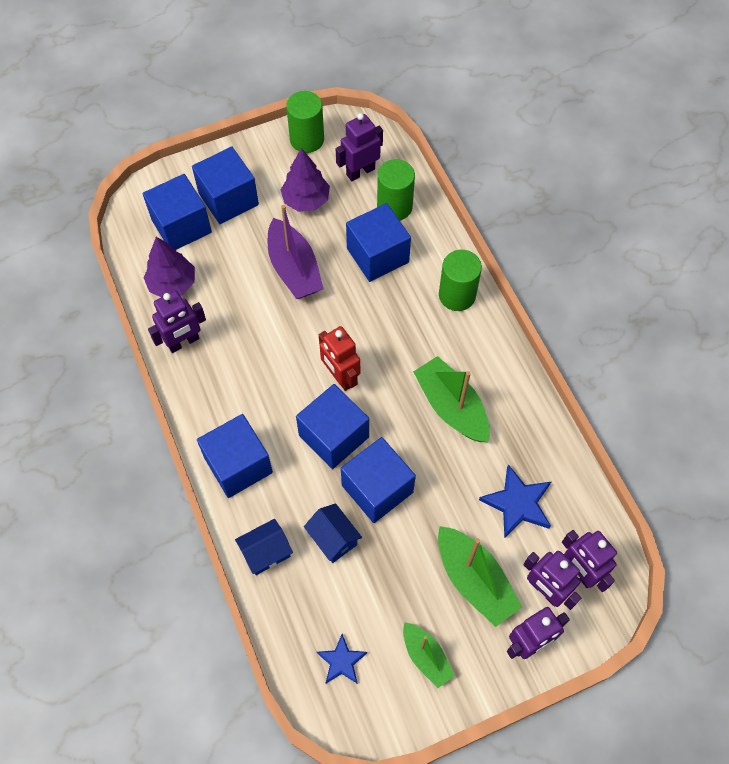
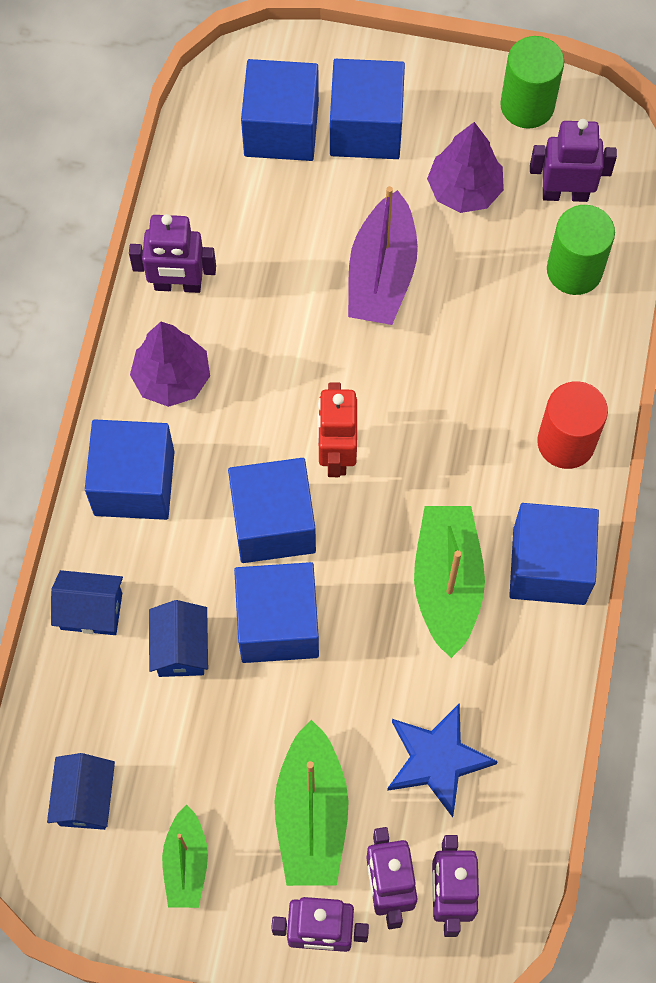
camera: 35 degrees right, 5 degrees up
(172, 284) = (216, 200): purple tree -> purple tree (172, 379)
(341, 661) = (86, 798): blue star -> blue house
(377, 255) = (502, 323): blue cube -> blue cube (549, 566)
(457, 295) = (566, 442): green cylinder -> red cylinder

